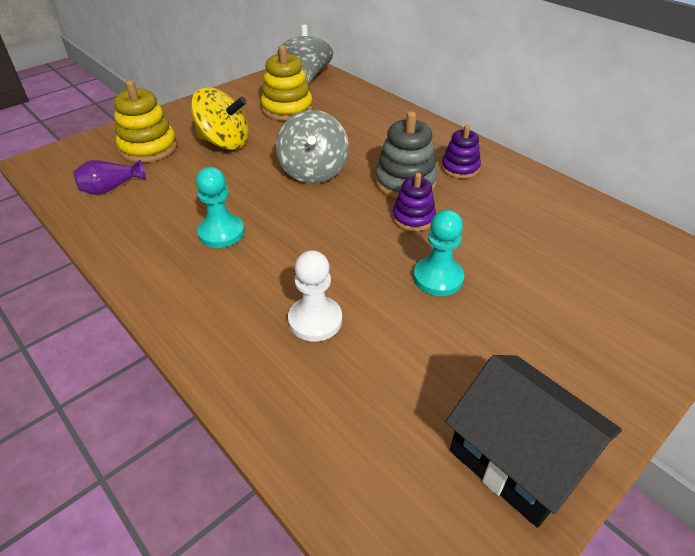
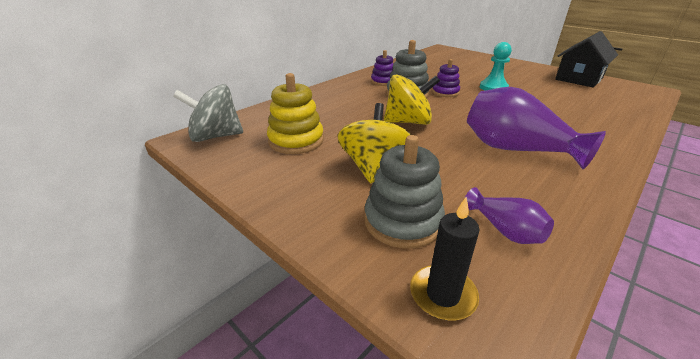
camera: 95 degrees left, 10 degrees down
(80, 153) = (443, 294): none -> black candle
(148, 148) = (402, 221): yellow stacking toy -> grey stacking toy
(221, 232) = (515, 150): turquoise pawn -> purple vase
(313, 171) = (408, 122): grey spinning top -> yellow spinning top
(315, 320) = (560, 113): white pawn -> none

